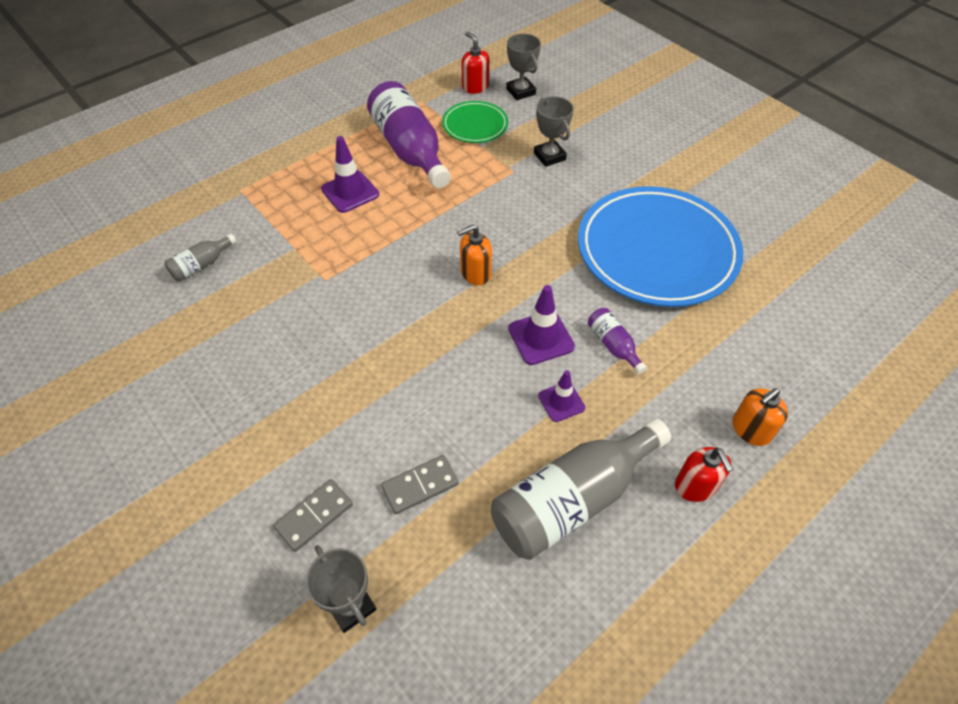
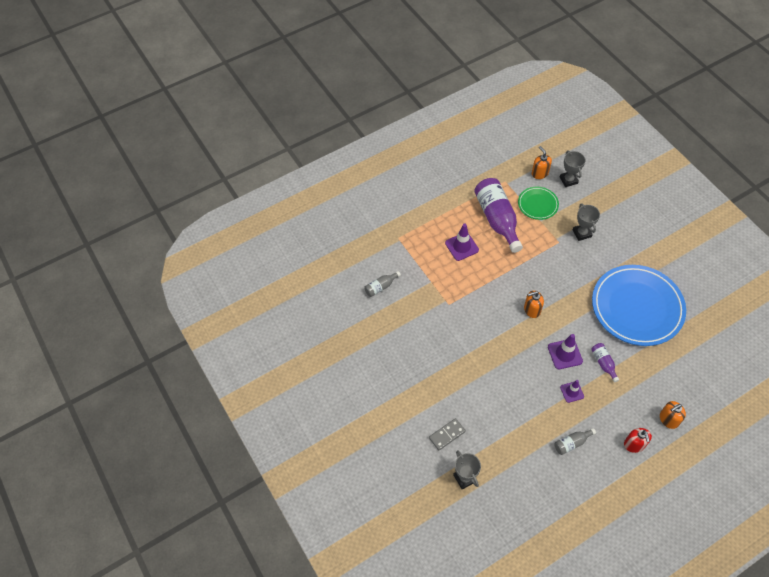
camera: 10 degrees right, 5 degrees up
(420, 486) = (498, 426): grey domino -> none
(475, 87) = (539, 173): red soap dispenser -> orange soap dispenser
(572, 500) = (572, 443): grey bottle -> grey bottle, size x0.45

